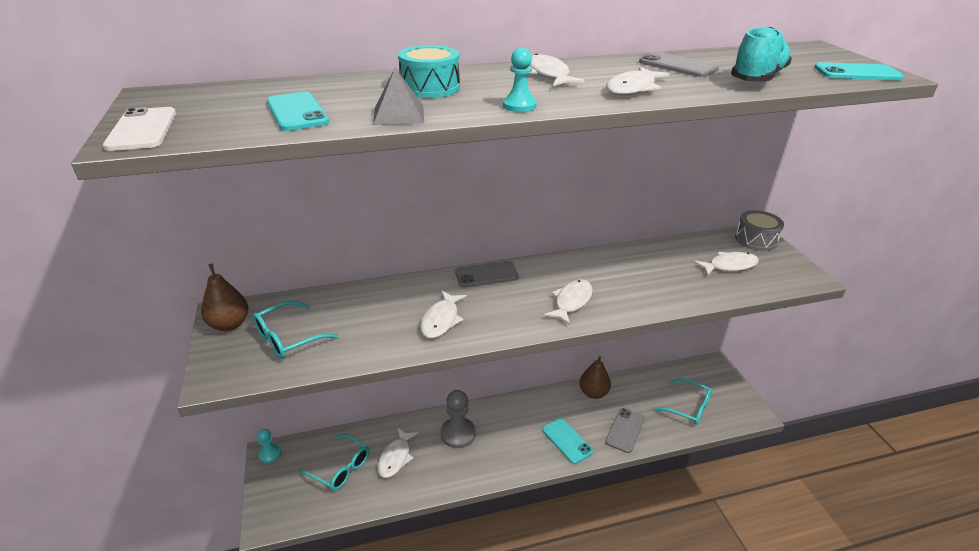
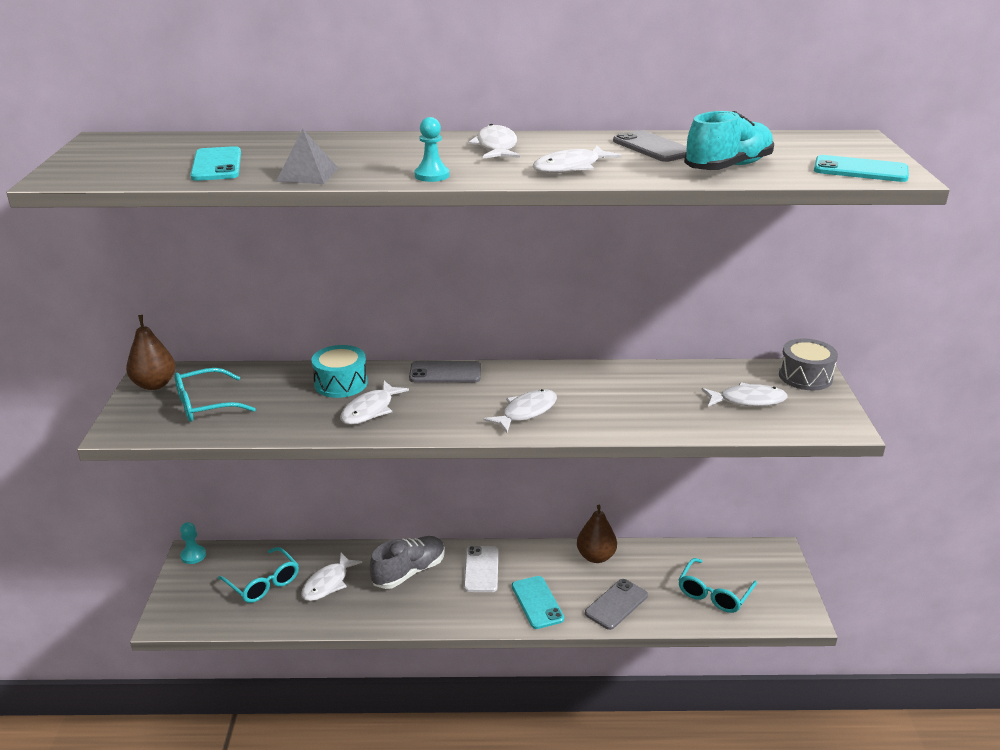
camera: 15 degrees right, 5 degrees down
(142, 130) = (75, 169): white phone -> white phone (481, 569)
(430, 87) = (361, 151): turquoise drum -> turquoise drum (341, 383)
(458, 434) = (409, 572): grey pawn -> grey shoe
(688, 407) = (714, 593): turquoise glasses -> turquoise glasses turned 75 degrees clockwise

